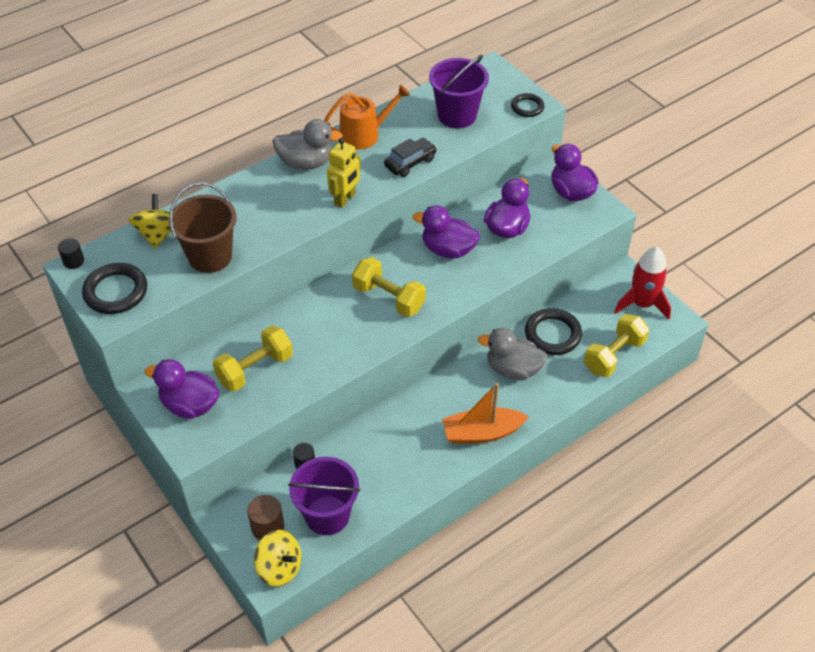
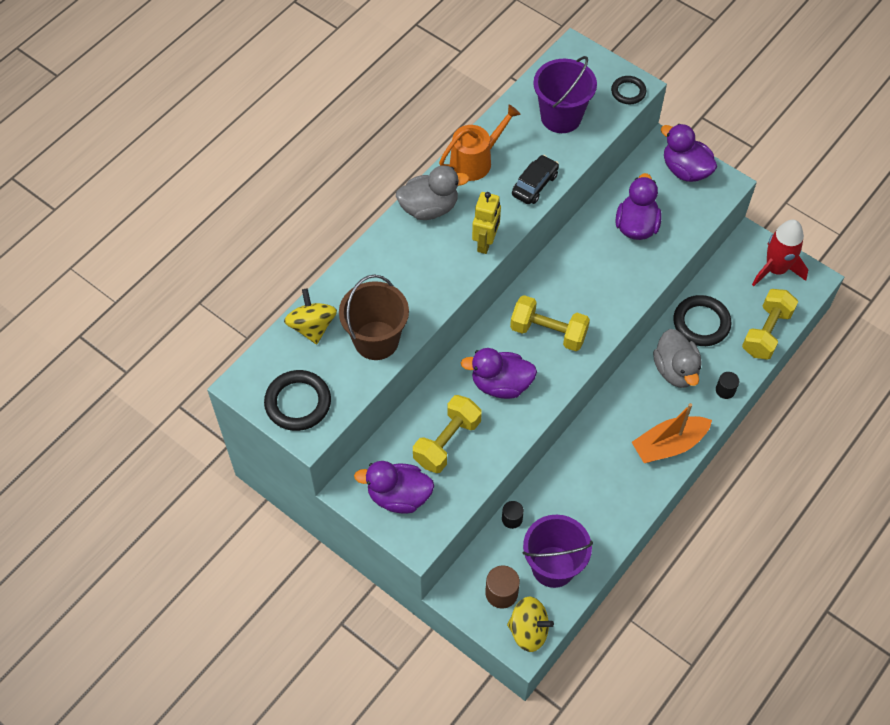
camera: 15 degrees left, 10 degrees up
(73, 261) = (239, 378): black cylinder -> black cylinder (725, 390)
(448, 250) = (587, 264): purple duck -> purple duck (501, 384)
(513, 369) = (675, 370): grey duck -> grey duck turned 105 degrees counterclockwise

